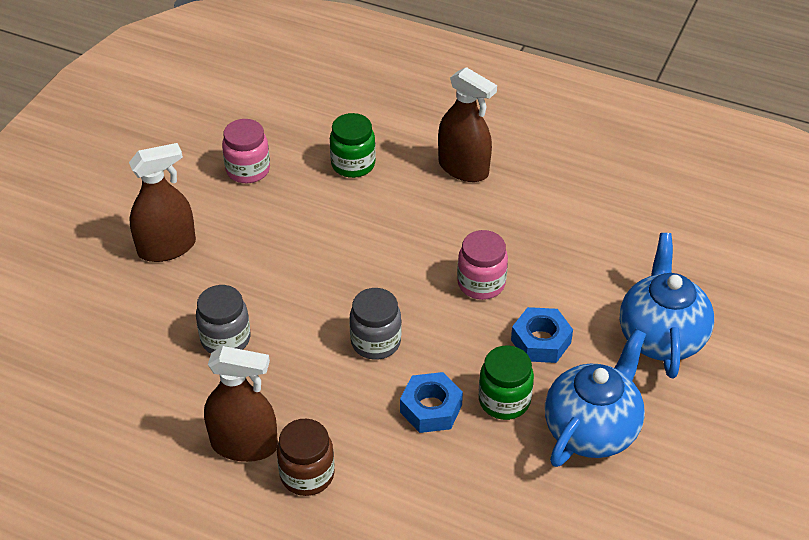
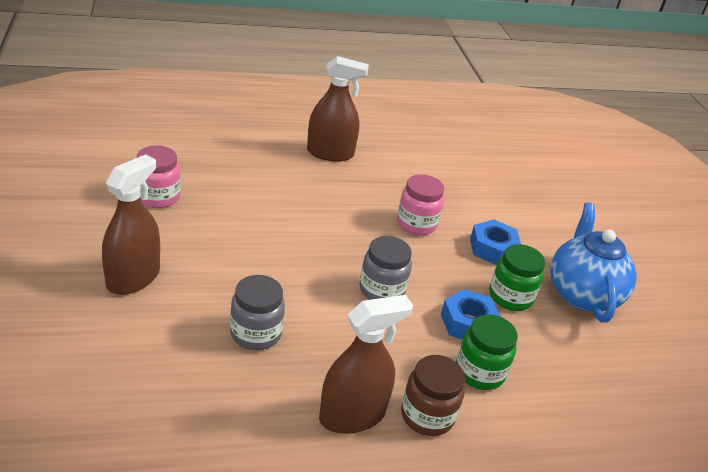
camera: 40 degrees left, 10 degrees down
(353, 164) = (244, 171): green jar -> green jar (479, 372)
(661, 337) = (559, 220): blue teapot -> none

